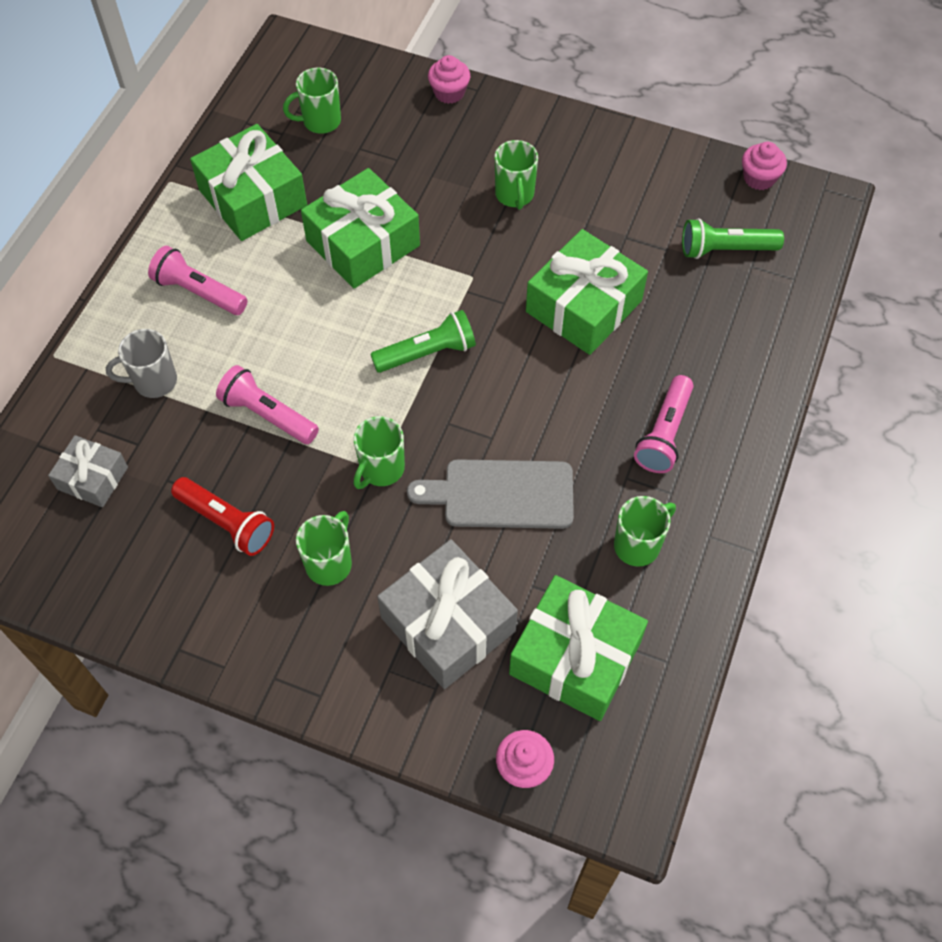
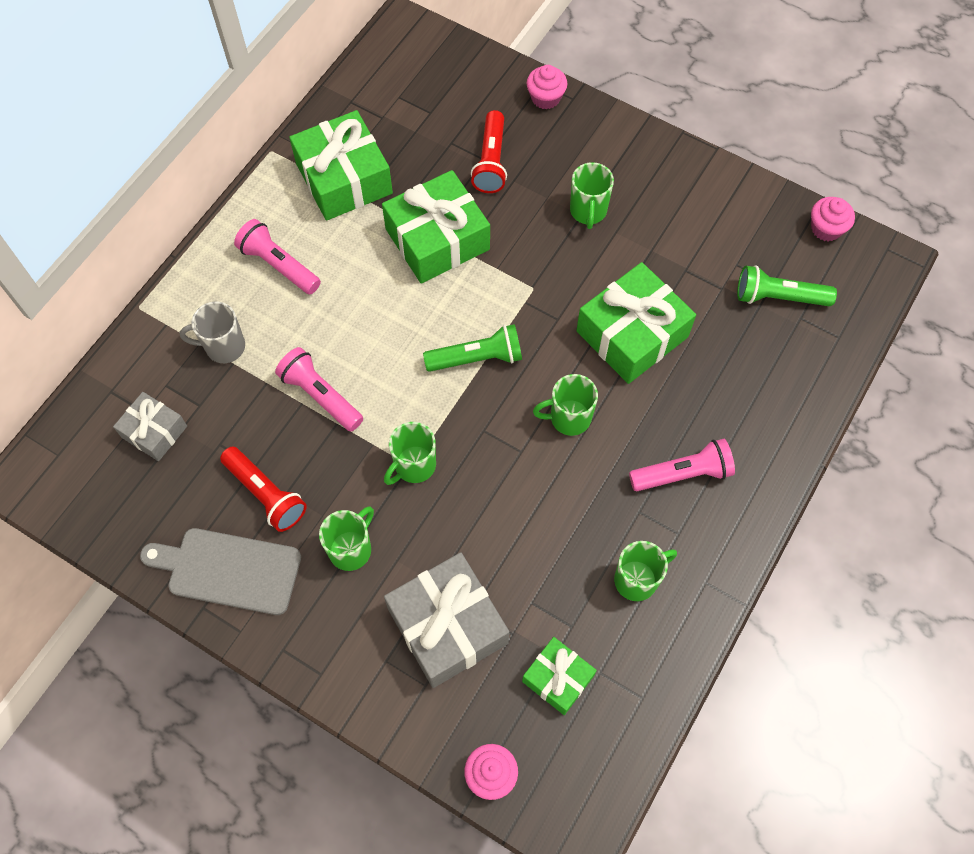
camera: 10 degrees right, 5 degrees up
(320, 121) = (419, 110): green mug -> green mug (569, 418)
(404, 161) = (491, 162): none -> red flashlight
(501, 494) = (520, 509): grey cutting board -> grey cutting board (228, 570)
(575, 657) = (558, 678): green gift -> green gift, size x0.56
(664, 434) = (683, 474): pink flashlight -> pink flashlight turned 135 degrees counterclockwise

